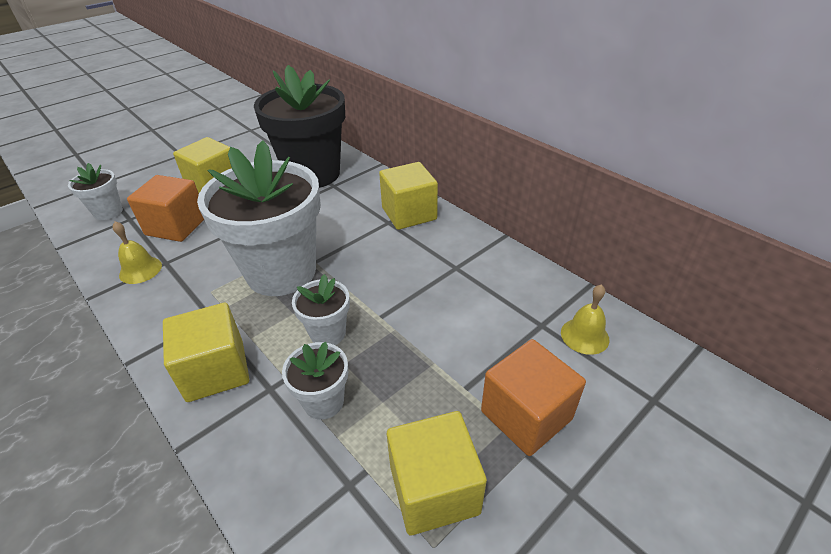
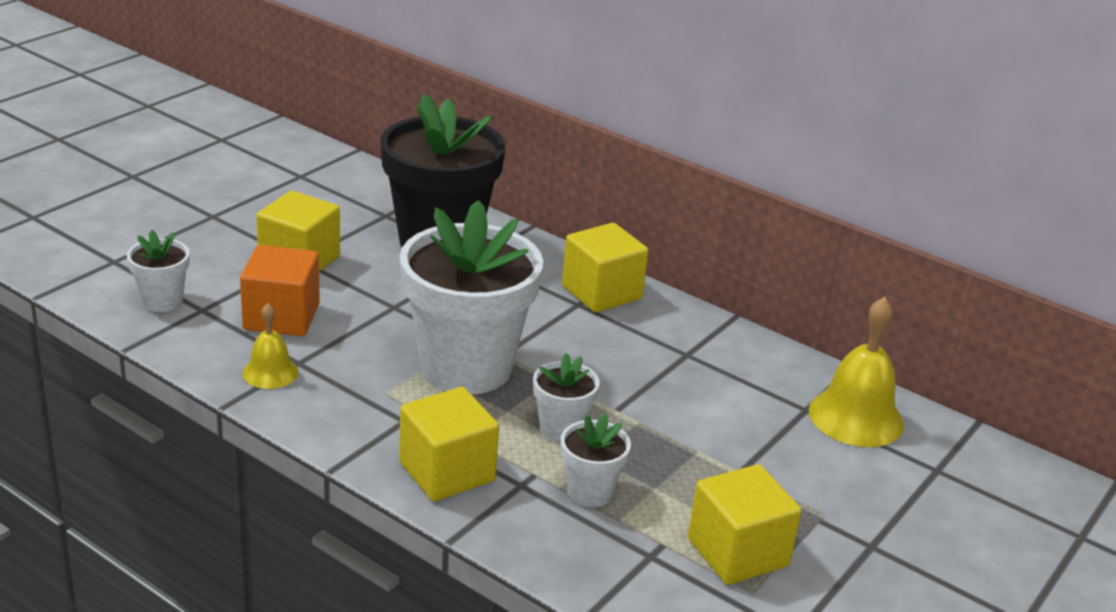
camera: 15 degrees left, 10 degrees down
(526, 415) = (811, 490): orange cube -> none
(584, 336) = (856, 417): yellow bell -> yellow bell, size x1.74

